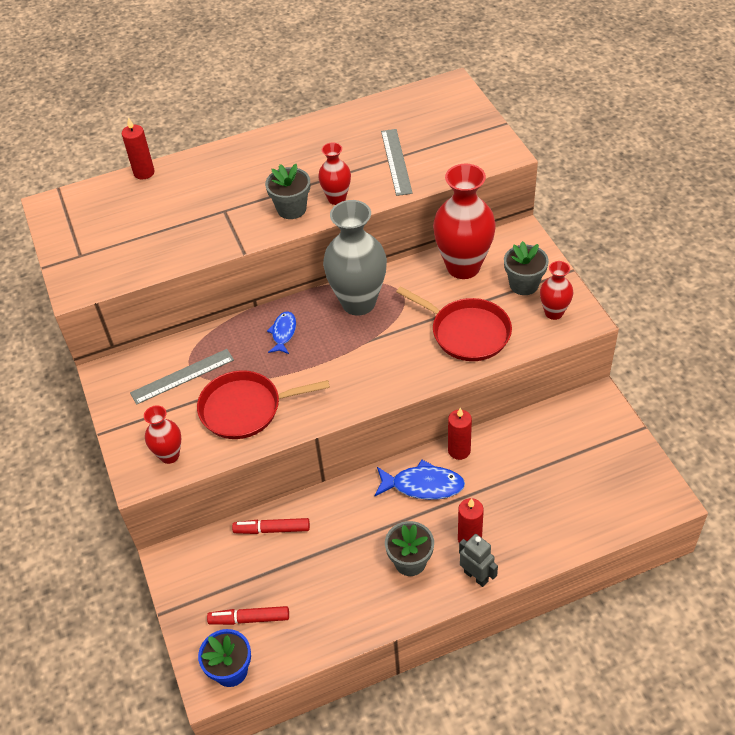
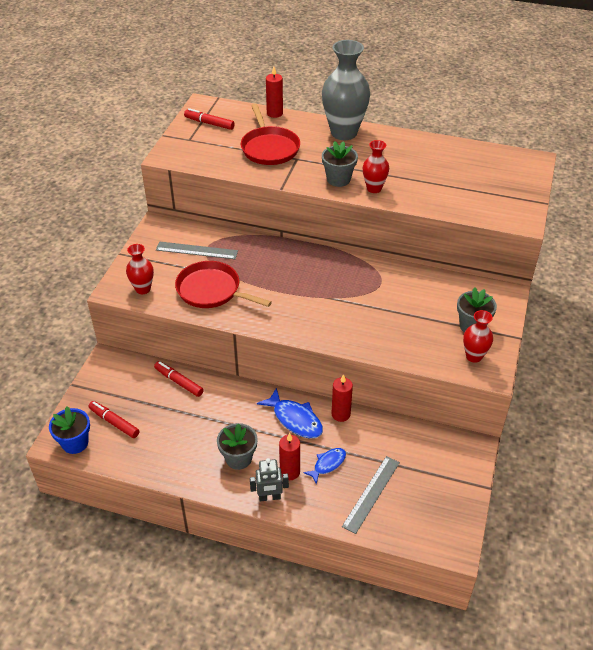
camera: 35 degrees right, 5 degrees down
(82, 224) = (209, 123): none -> red marker
(283, 333) = (281, 261): blue fish -> blue fish (328, 464)
(358, 303) = (346, 271): grey vase -> grey vase (344, 133)
(396, 161) = (439, 187): grey ruler -> grey ruler (371, 494)
(463, 267) = (441, 290): red vase -> none
(467, 332) = (398, 332): red pan -> red pan (269, 148)
(476, 576) = (269, 497): grey robot -> grey robot turned 90 degrees clockwise

